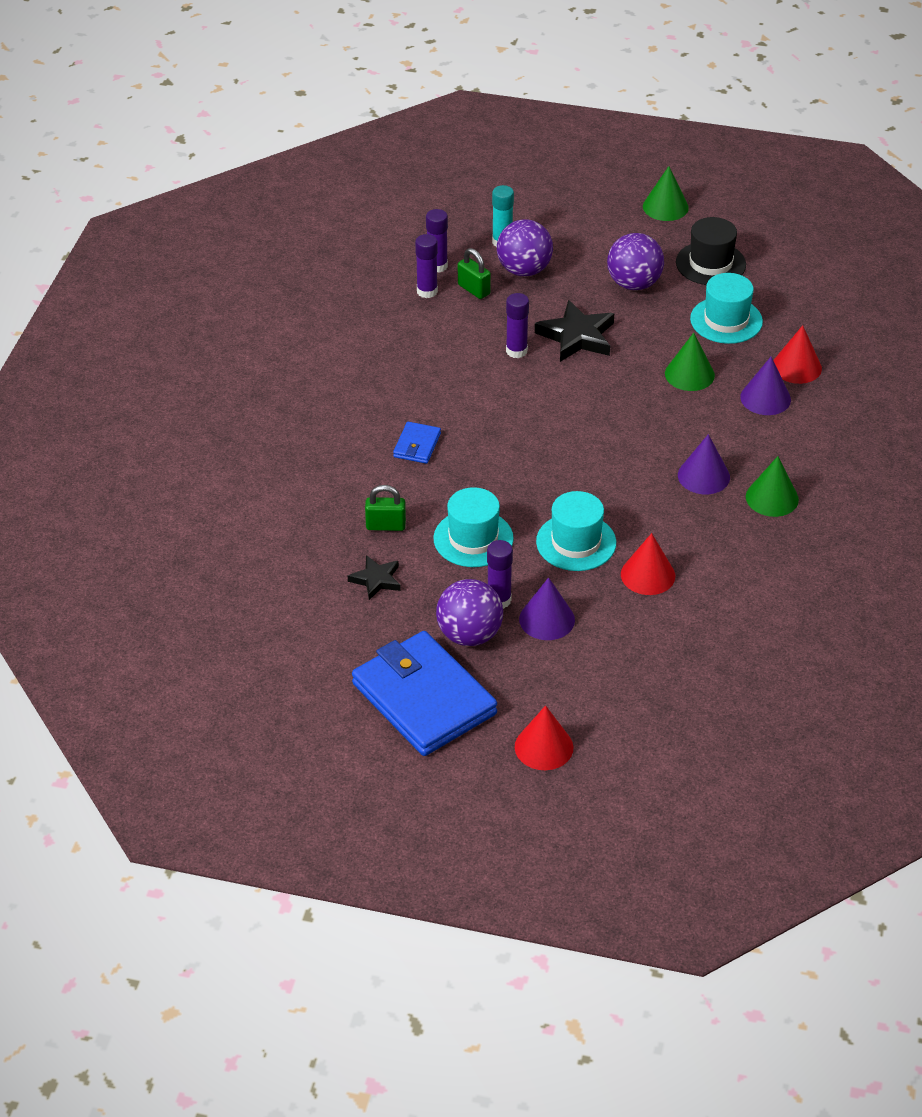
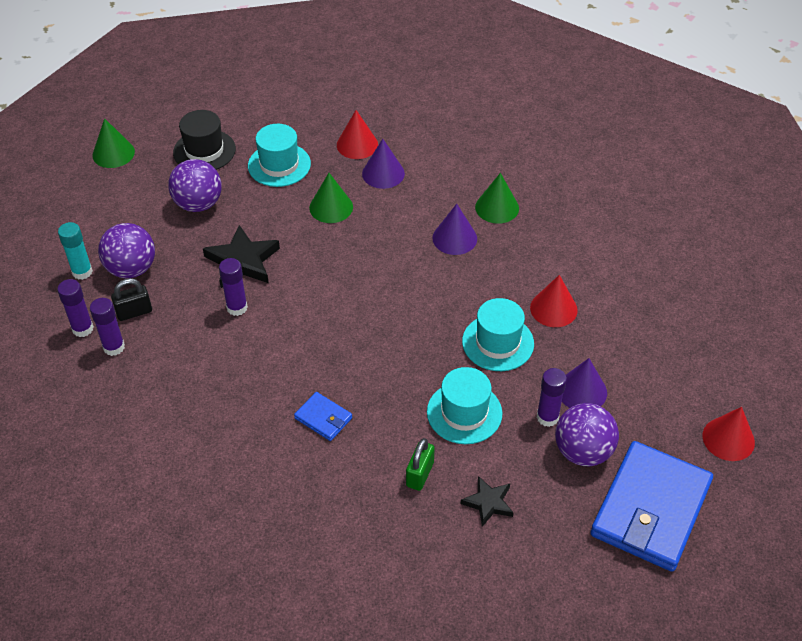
camera: 70 degrees left, 5 degrees up
(424, 699) = (650, 509): blue wallet -> blue wallet turned 45 degrees counterclockwise
(474, 289) = (134, 312): green padlock -> black padlock

